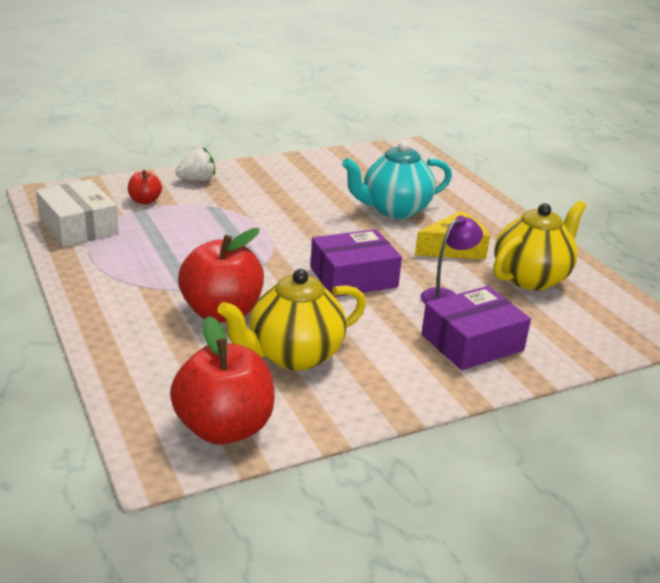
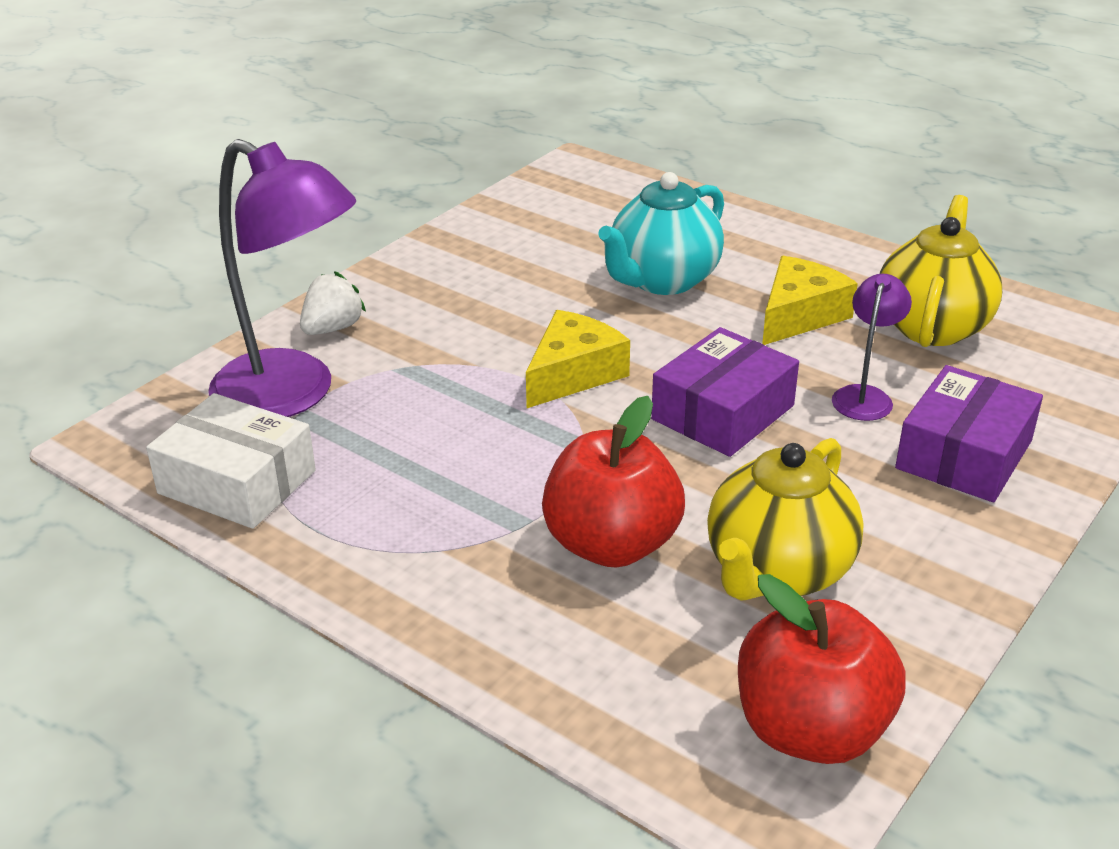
camera: 25 degrees left, 5 degrees up
(145, 201) = (292, 395): red apple -> purple lamp
(293, 235) = (573, 374): none -> yellow cheese

